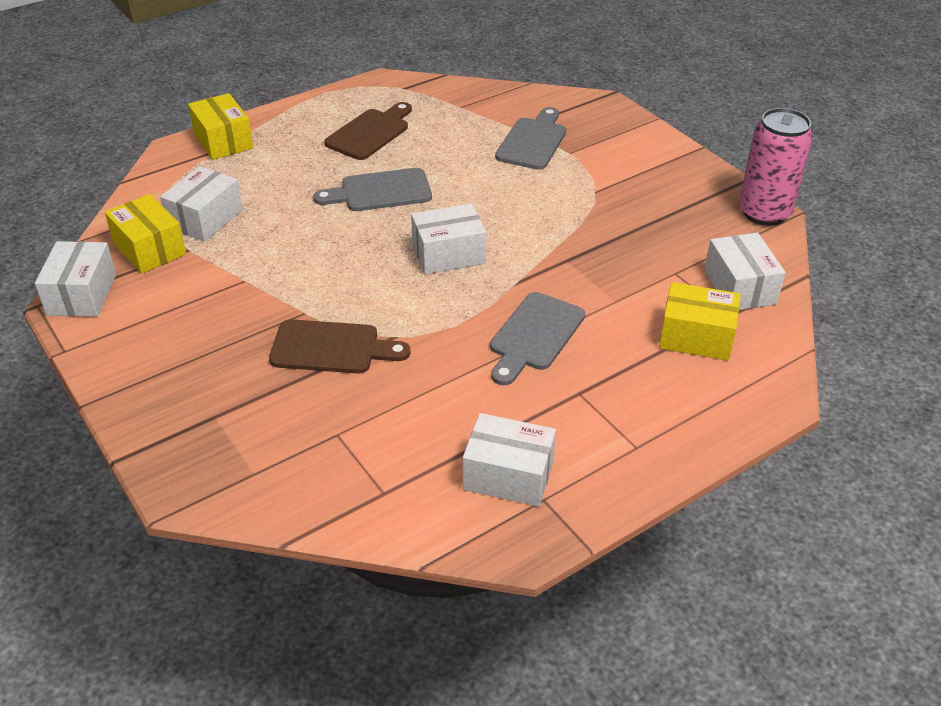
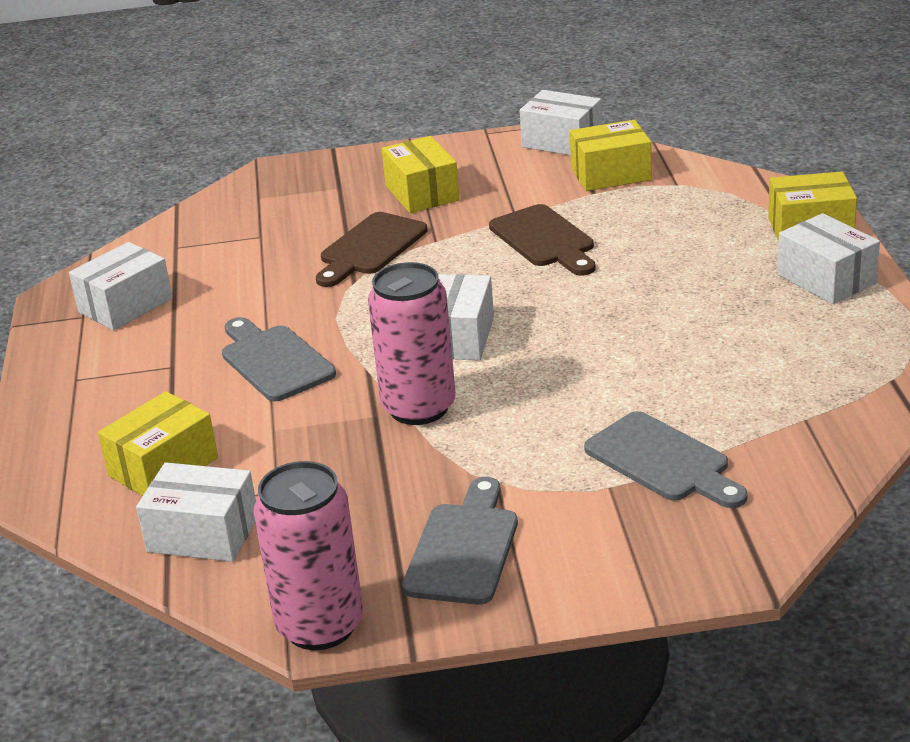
camera: 120 degrees right, 10 degrees down
(205, 219) = (644, 205): white box -> white box (826, 279)
(213, 351) = (422, 193): none -> yellow box
(370, 133) = (771, 330): brown cutting board -> brown cutting board (545, 239)
(380, 191) = (620, 315): grey cutting board -> grey cutting board (463, 548)
(544, 244) = (419, 407): none -> pink can

